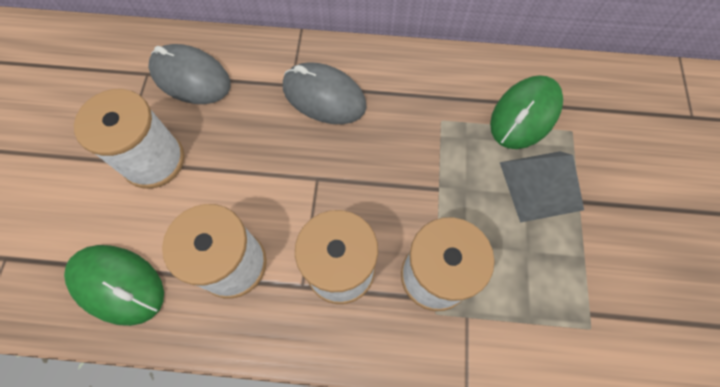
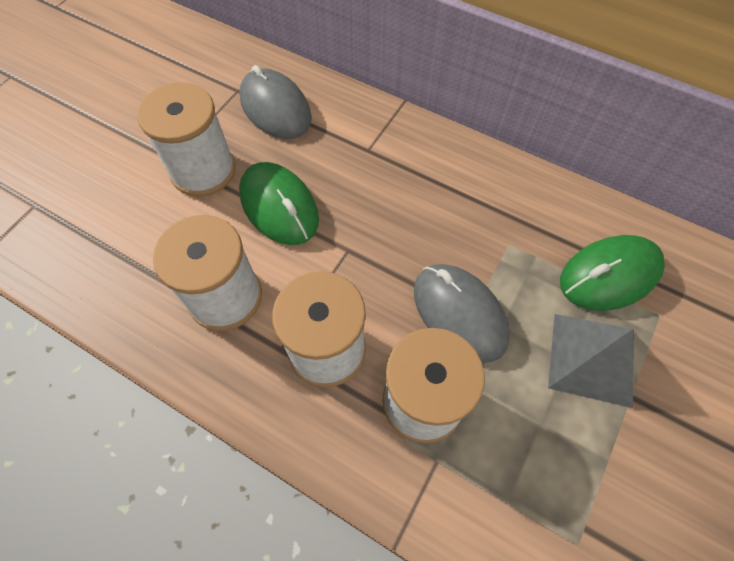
camera: 25 degrees right, 5 degrees down
(118, 285) = (114, 270): green mouse -> green mouse (279, 206)
(324, 96) = (395, 173): grey mouse -> grey mouse (459, 314)

